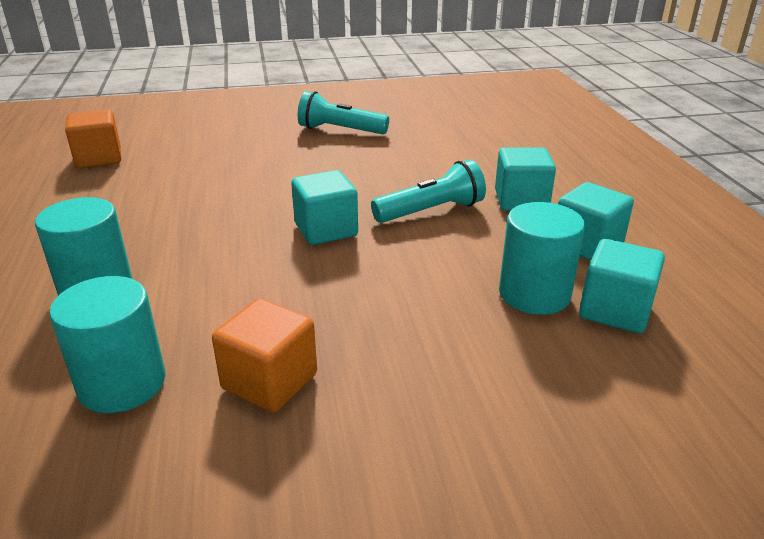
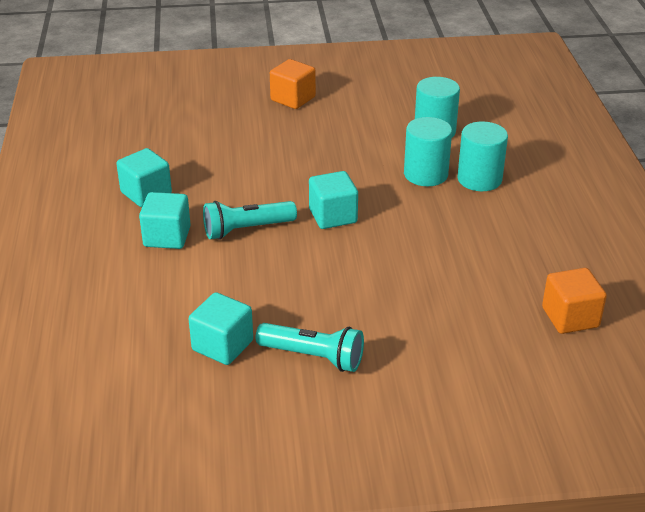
camera: 175 degrees left, 5 degrees up
(269, 381) = (362, 129): orange cube -> orange cube (293, 99)
(534, 294) = (206, 162): turquoise cylinder -> turquoise cylinder (425, 174)
(615, 310) = (165, 151): turquoise cube -> turquoise cube (222, 345)

